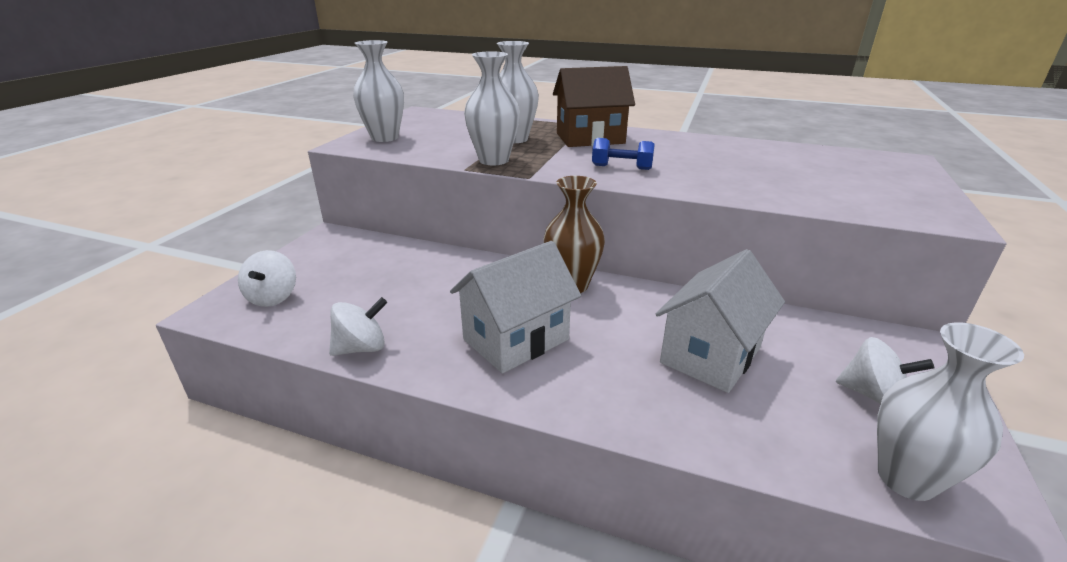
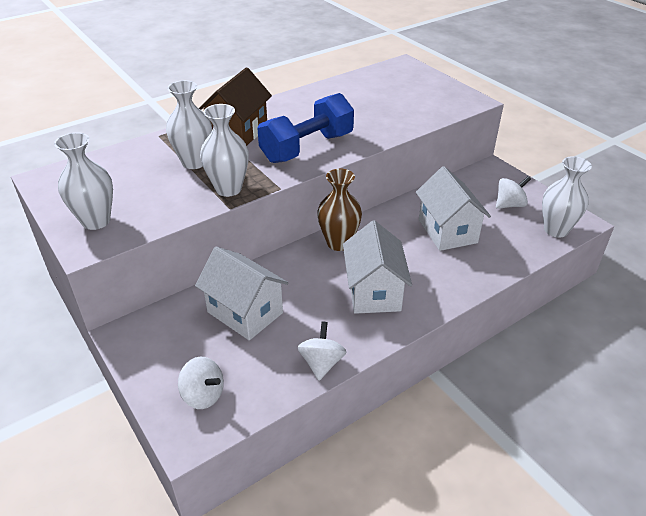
camera: 55 degrees left, 10 degrees up
(403, 275) = (245, 312): none -> white house
(621, 167) = (307, 148): blue dumbbell -> blue dumbbell, size x2.10

